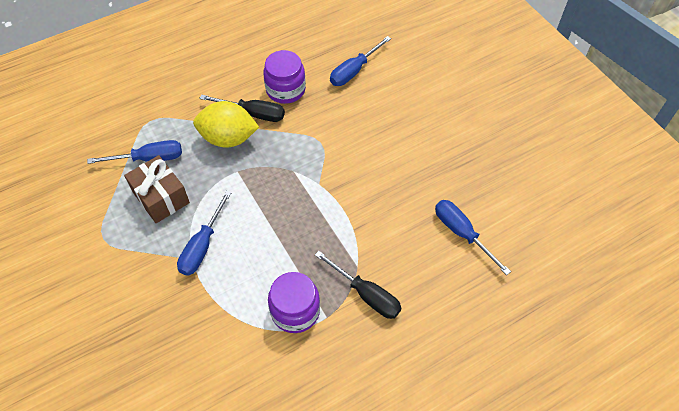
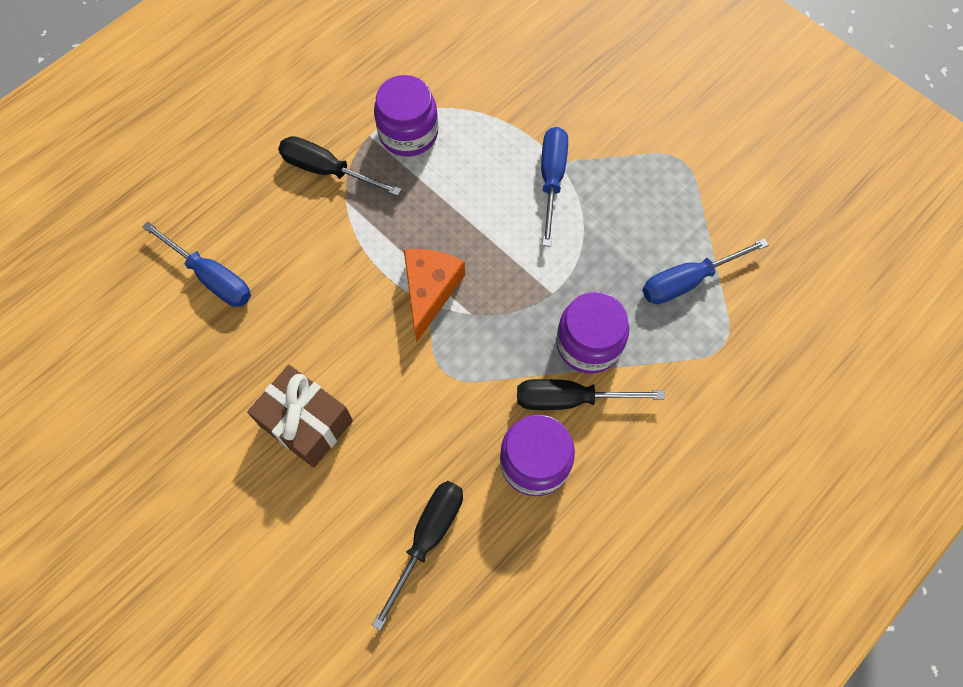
camera: 165 degrees right, 10 degrees up
(161, 197) = (639, 229): brown gift -> brown gift (306, 423)
(228, 138) = (589, 344): yellow lemon -> purple jar
(315, 190) = (429, 291): none -> orange cheese
(354, 71) = (427, 538): blue screwdriver -> black screwdriver

